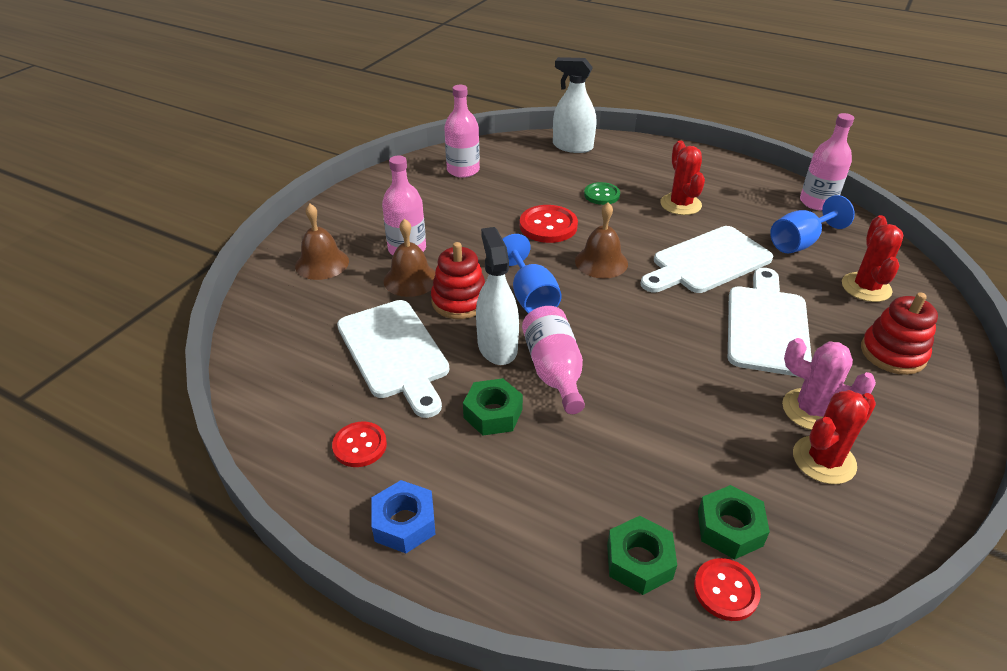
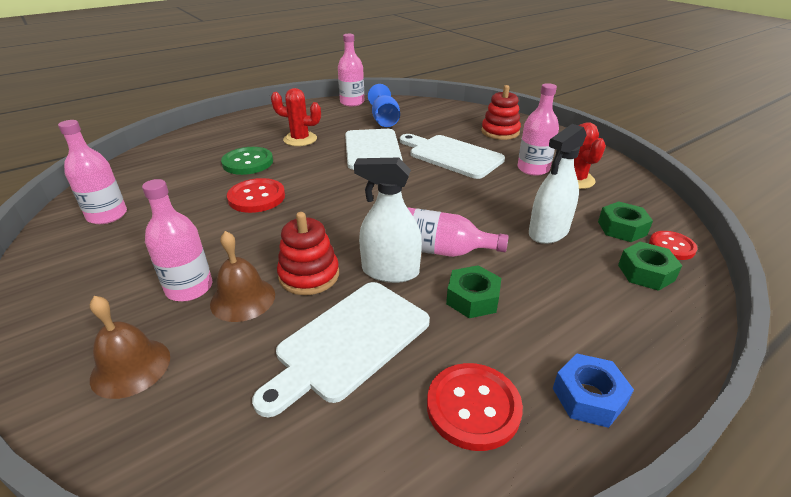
camera: 65 degrees left, 5 degrees down
(360, 445) = (473, 407): red button -> red button, size x1.53
(394, 353) = (348, 342): white cutting board -> white cutting board turned 135 degrees clockwise
(530, 297) = (340, 234): blue goblet -> none
(572, 146) = (164, 153): white spray bottle -> white spray bottle (548, 232)
(601, 195) = (248, 162): green button -> green button, size x1.53
(601, 262) = (330, 189): brown bell -> none
(811, 410) = (533, 169): pink cactus -> pink bottle
(866, 287) = (441, 118): red cactus -> none

